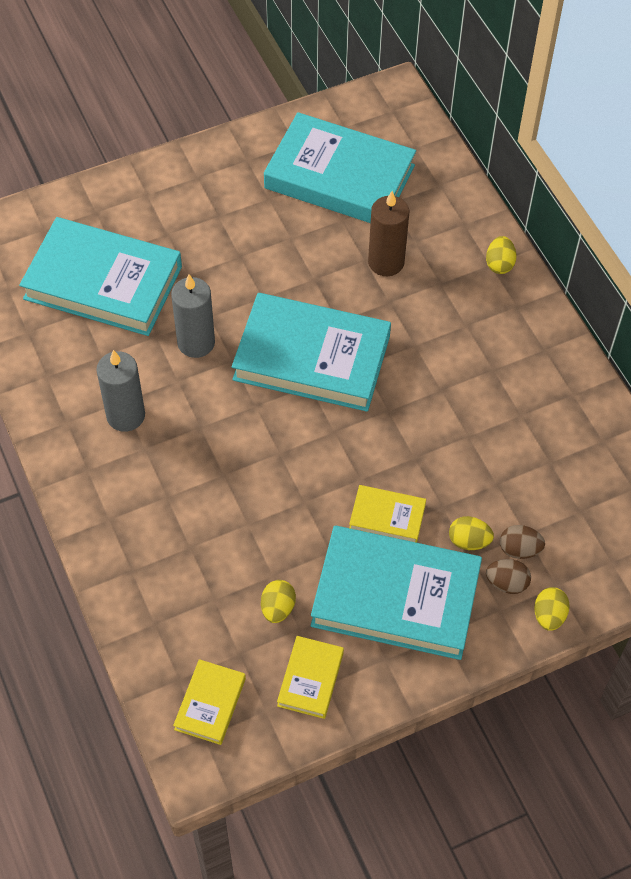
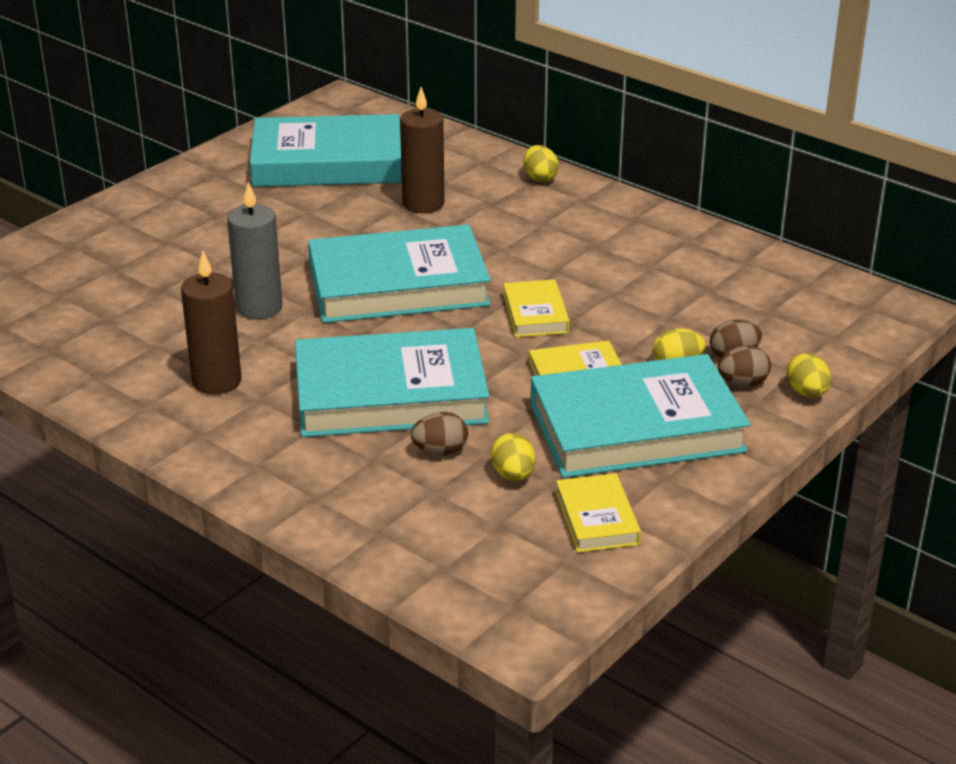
camera: 25 degrees left, 25 degrees down
(103, 282) = (116, 292): turquoise book -> turquoise book (390, 394)
(125, 415) = (216, 381): grey candle -> brown candle
(210, 704) = (497, 576): yellow book -> yellow book (535, 314)
(241, 560) = (440, 451): none -> brown egg

